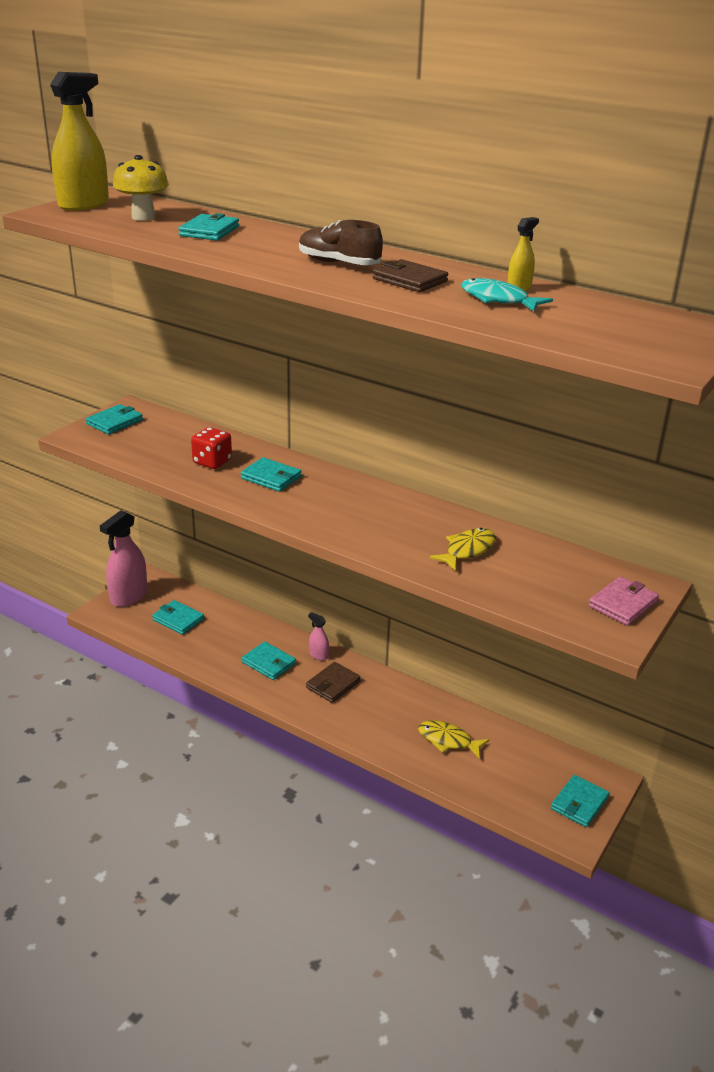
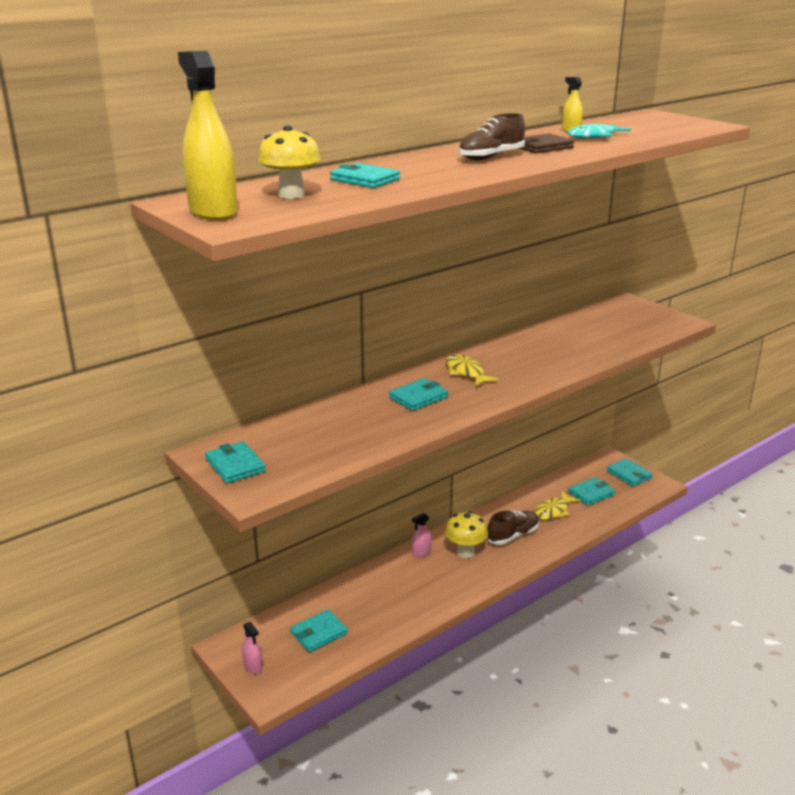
camera: 70 degrees left, 5 degrees down
(129, 596) = (253, 666): pink spray bottle -> pink spray bottle, size x0.47
(212, 462) = (370, 421): red dice -> none
(269, 663) = (420, 583): turquoise wallet -> turquoise wallet (591, 493)
(333, 684) = (465, 552): brown wallet -> yellow mushroom
(380, 714) = (513, 536): none -> brown shoe
(467, 550) = (570, 343): yellow fish -> yellow fish (466, 372)
(623, 604) = (648, 313): pink wallet -> none

